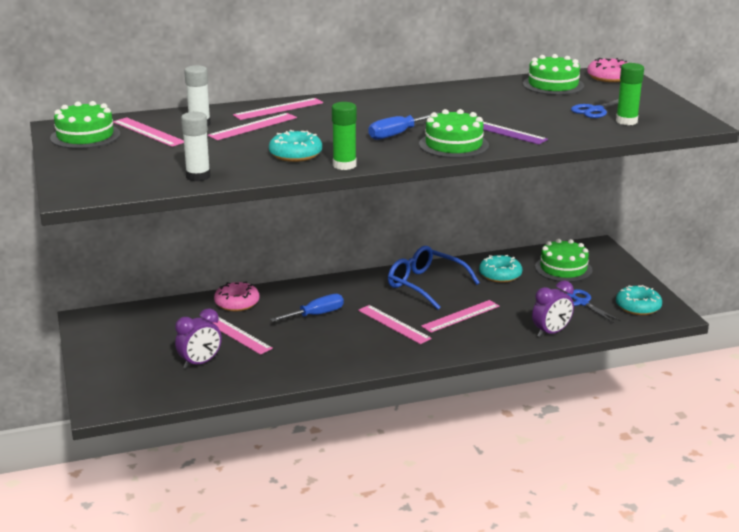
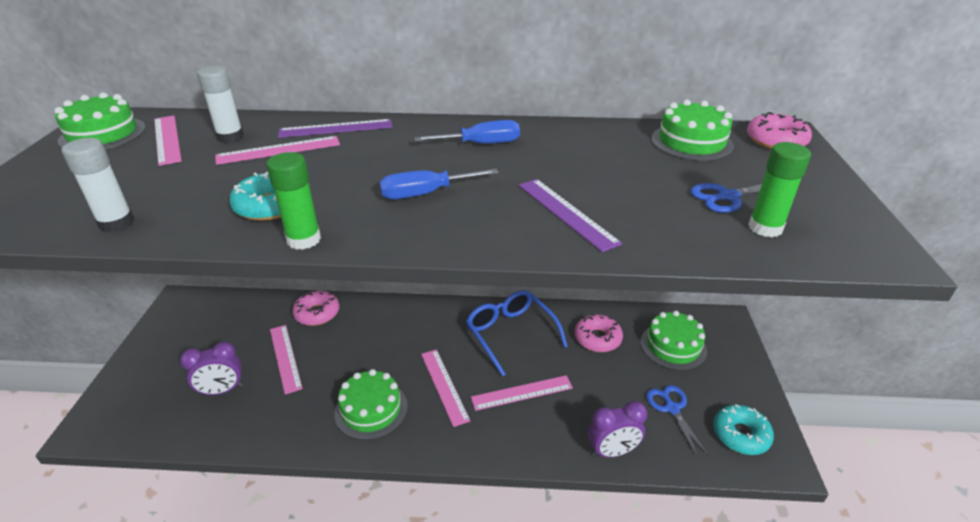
camera: 20 degrees right, 10 degrees up
(278, 109) = (336, 128): pink ruler -> purple ruler
(316, 315) = (377, 350): blue screwdriver -> blue screwdriver (481, 144)
(453, 145) = (481, 228): green cake -> green cake (371, 409)
(500, 275) = (597, 338): turquoise donut -> pink donut

